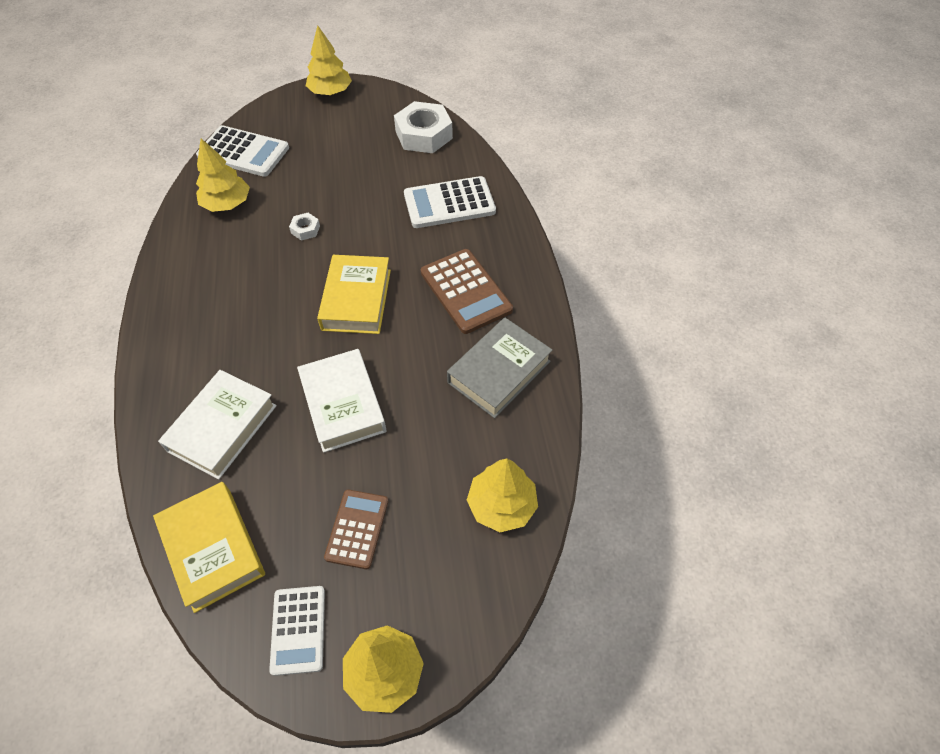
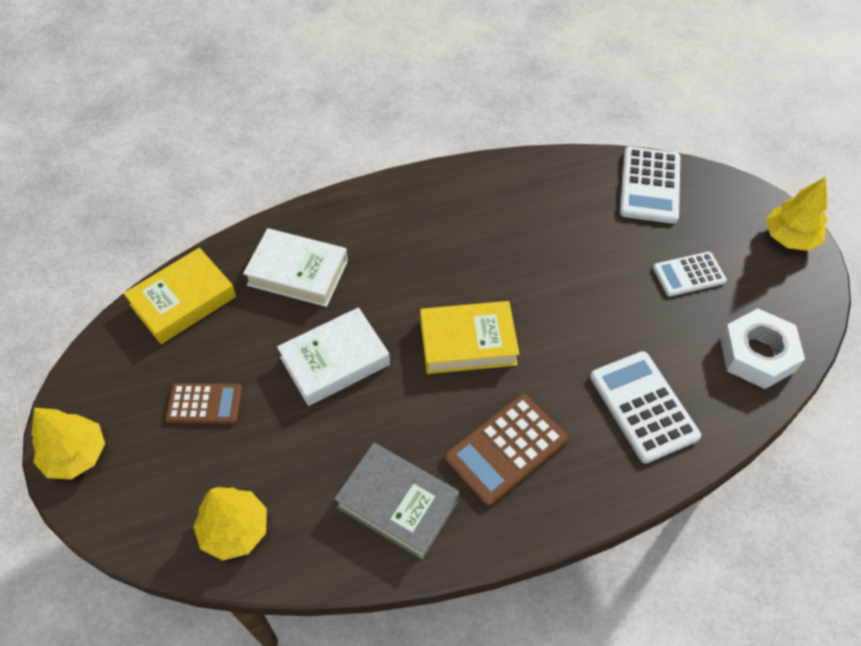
camera: 80 degrees right, 0 degrees up
(227, 204) = (568, 195): yellow tree -> none
(298, 630) = (114, 381): white calculator -> white calculator (688, 274)
(305, 229) = (553, 272): white nut -> none

